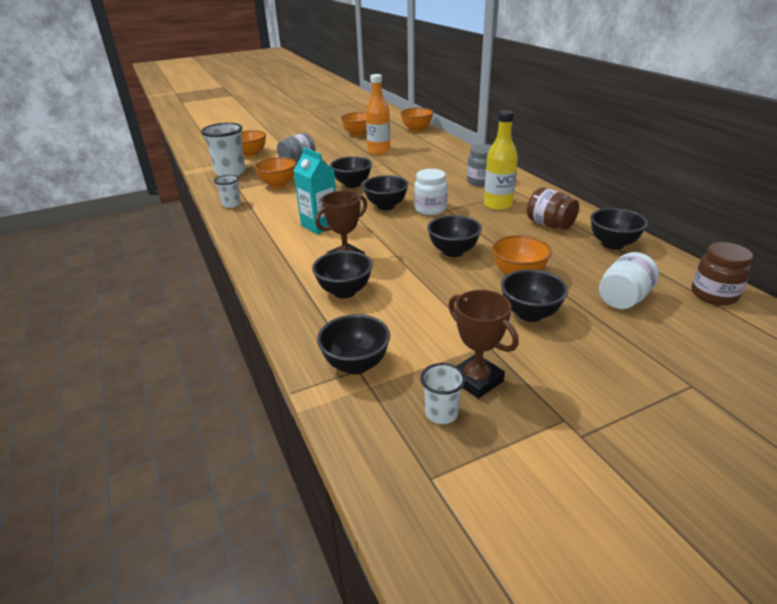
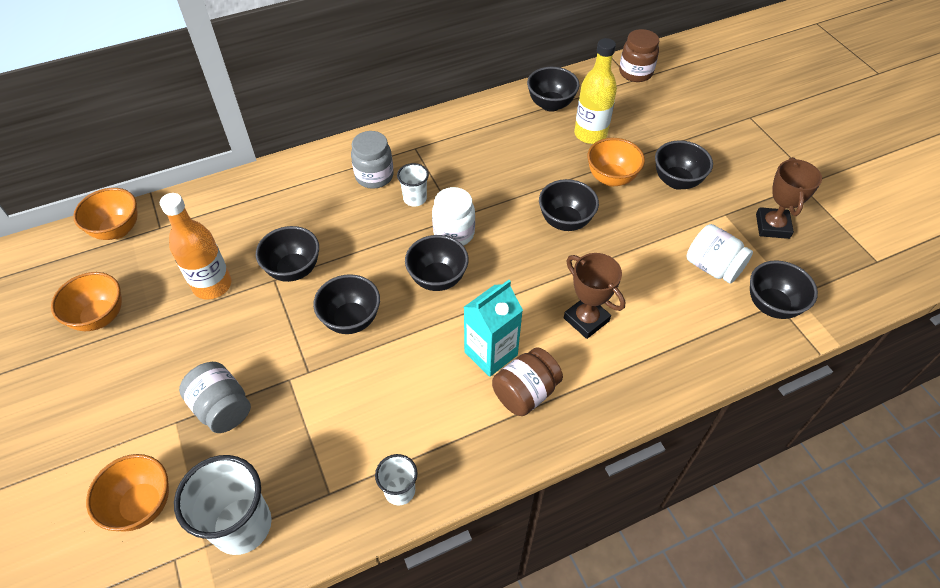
camera: 90 degrees left, 20 degrees up
(278, 185) = (328, 427): orange bowl -> none
(344, 291) = (654, 318): black bowl -> black bowl (294, 270)
(441, 413) = (815, 250): white cup -> white cup (415, 199)
(477, 380) = (772, 226): brown trophy -> brown trophy turned 45 degrees counterclockwise
(497, 205) = (450, 170): yellow bottle -> yellow bottle (590, 134)
(549, 224) = (505, 138): brown jar -> brown jar (525, 393)
(623, 299) = (646, 121): white jar -> white jar (712, 267)

